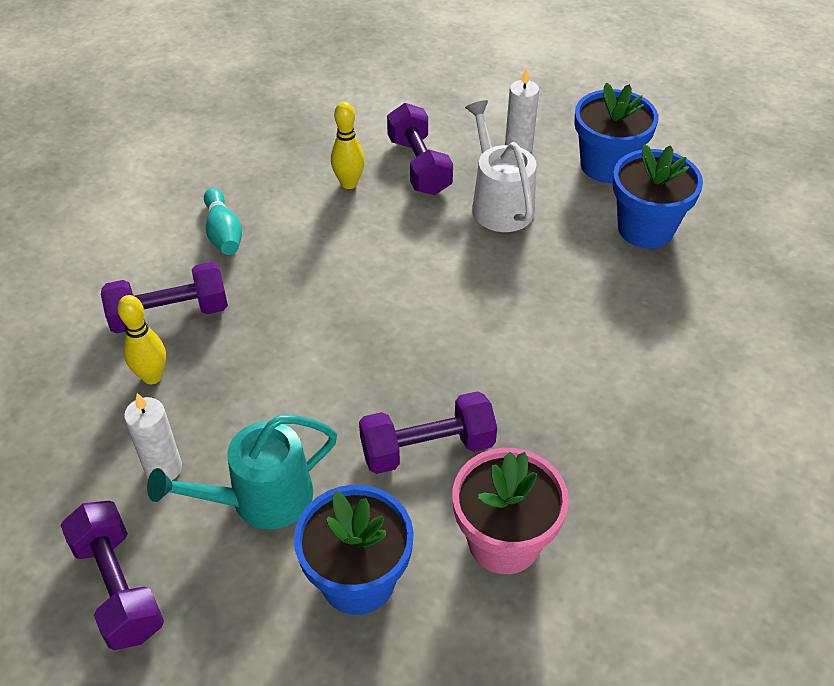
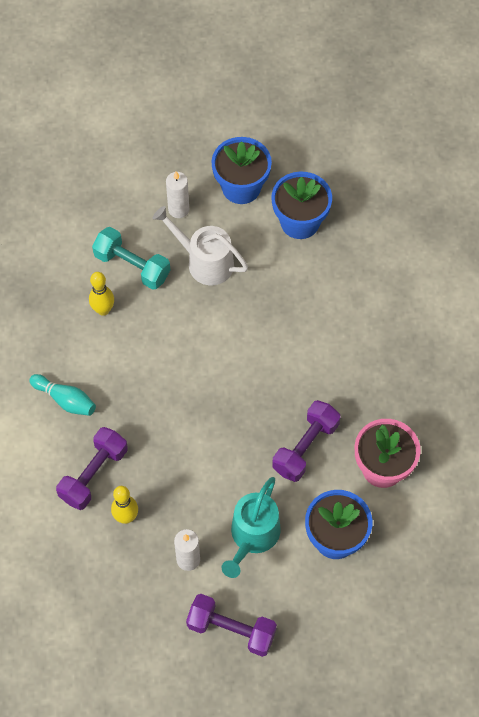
camera: 40 degrees left, 15 degrees up
(419, 166) = (132, 266): purple dumbbell -> turquoise dumbbell

